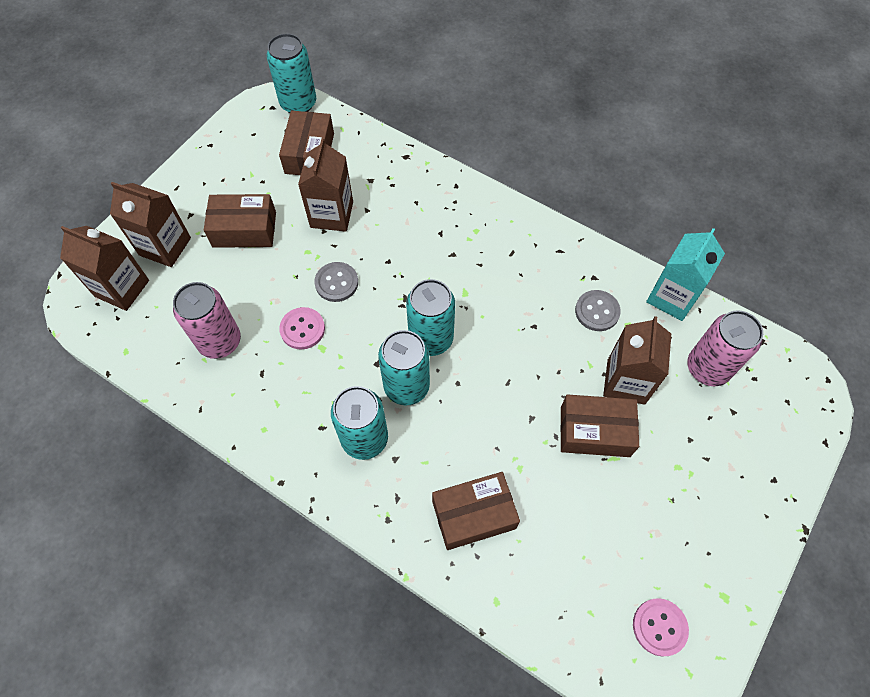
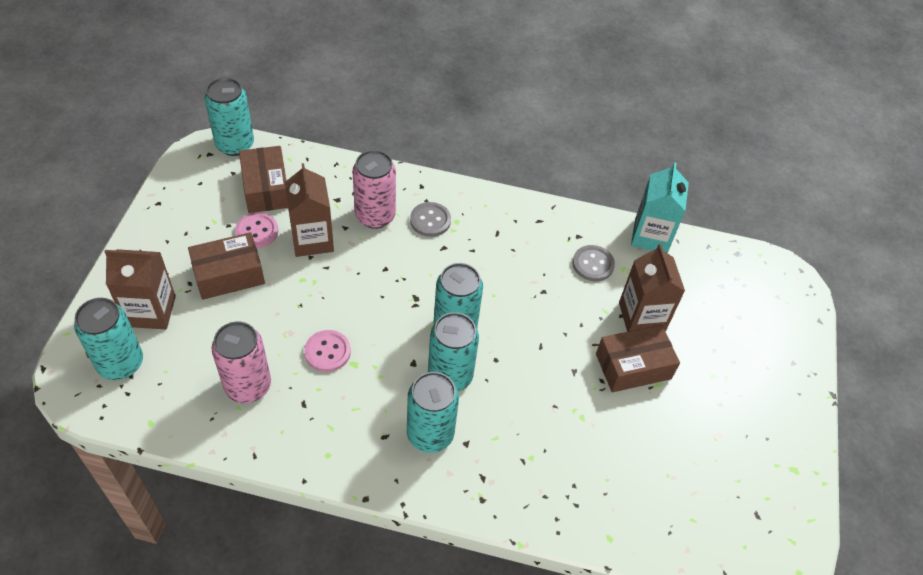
camera: 25 degrees left, 10 degrees down
(122, 288) = (120, 363): brown carton -> turquoise can
(336, 283) = (343, 301): grey button -> grey button (430, 220)
(473, 514) = (558, 470): brown box -> none
(659, 627) = (753, 512): pink button -> pink button (257, 231)
(707, 368) = (703, 287): pink can -> pink can (375, 216)

